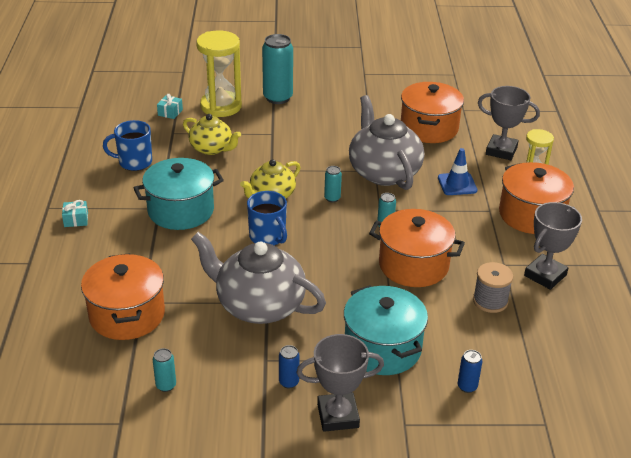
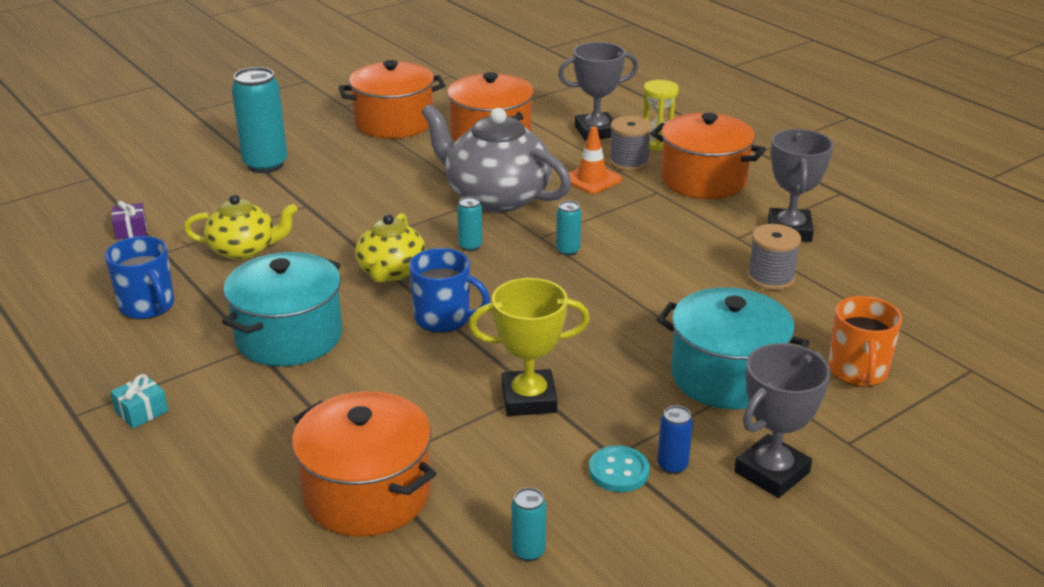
camera: 35 degrees left, 5 degrees down
(134, 162) = (148, 306): blue mug -> blue mug turned 90 degrees counterclockwise
(170, 112) = (131, 230): turquoise gift -> purple gift
(221, 106) = (198, 199): yellow hourglass -> none
(257, 369) = (618, 471): none -> turquoise button
(259, 305) = (529, 399): grey teapot -> yellow trophy
(413, 265) = (649, 277): orange pot -> orange pot (394, 123)
(457, 184) = (591, 179): blue traffic cone -> orange traffic cone
(467, 386) = (857, 372): blue can -> orange mug
(496, 182) = (629, 162): none -> grey spool

